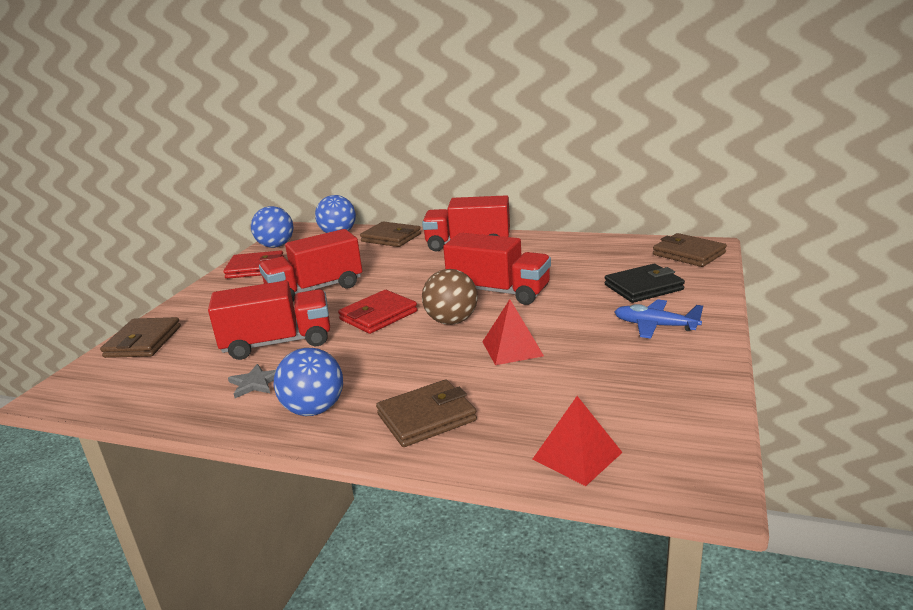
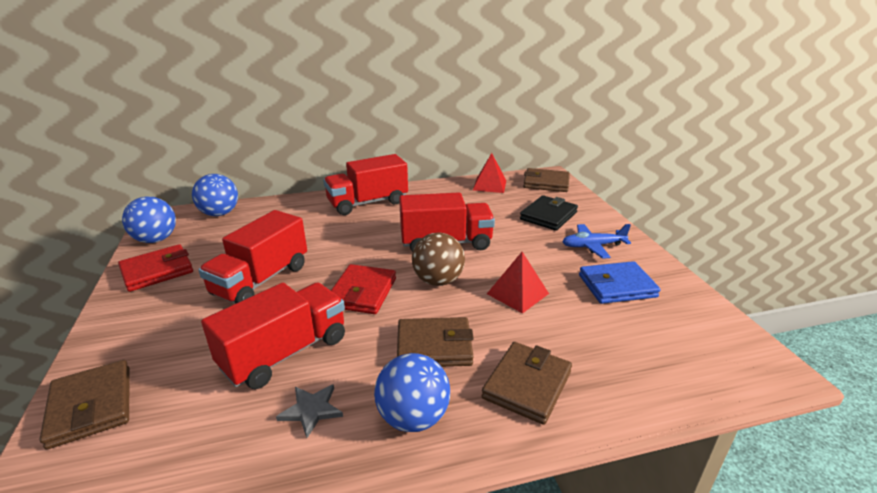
camera: 35 degrees left, 5 degrees up
(391, 238) = (284, 209): brown wallet -> brown wallet (434, 346)
(577, 455) = (675, 376): red pyramid -> red pyramid (489, 185)
(628, 367) = (617, 286): none -> blue wallet

